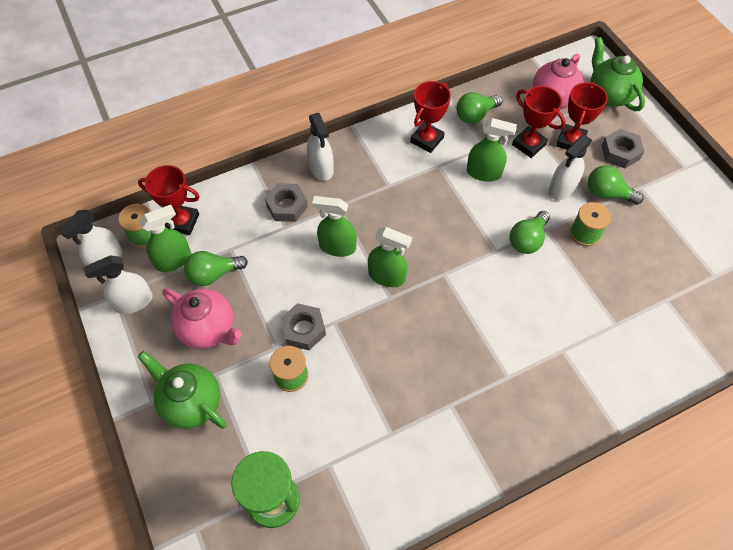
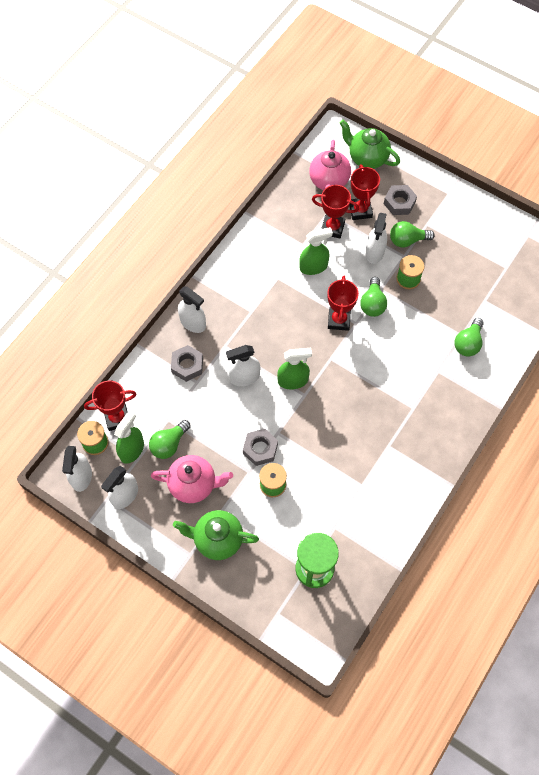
camera: 30 degrees left, 5 degrees up
(337, 246) = (244, 377): green spray bottle -> white spray bottle
(426, 140) = (256, 260): red trophy -> red trophy (338, 320)
(475, 115) = (280, 222): green light bulb -> green light bulb (468, 343)

